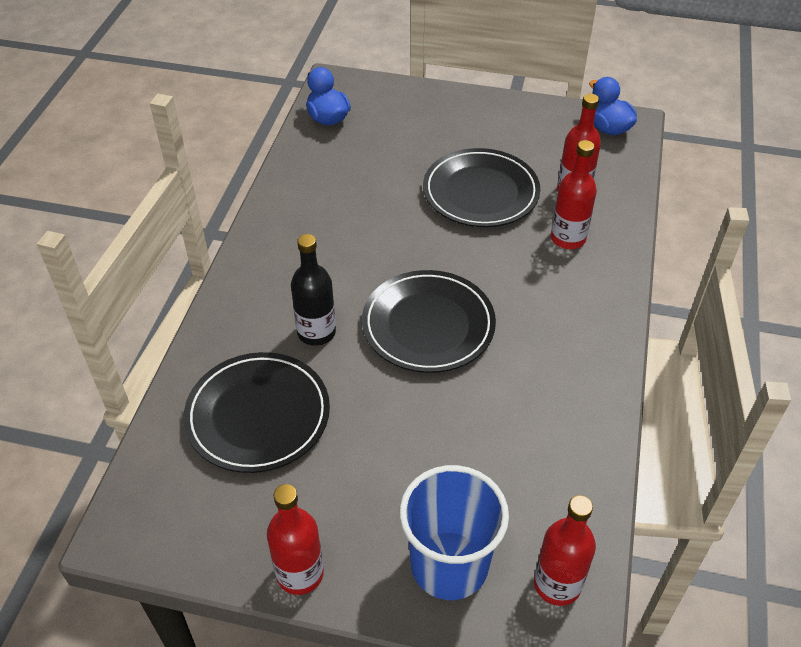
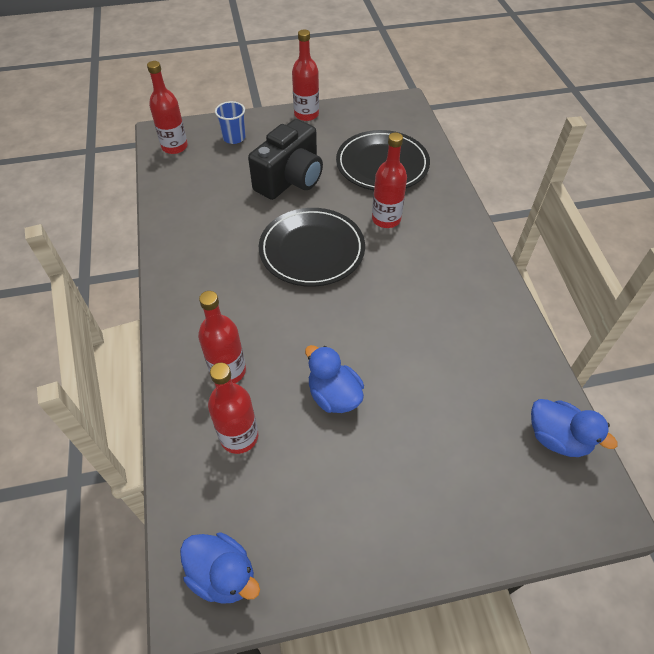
camera: 155 degrees right, 5 degrees up
(316, 332) = (386, 219): black bottle -> red bottle
(400, 439) = (290, 180): none -> black camera
(449, 565) = (234, 138): blue cup -> blue cup, size x0.53
(480, 192) = (334, 395): black plate -> blue duck

